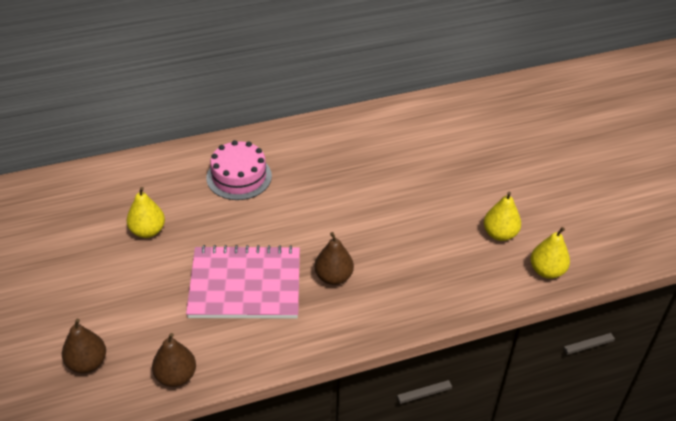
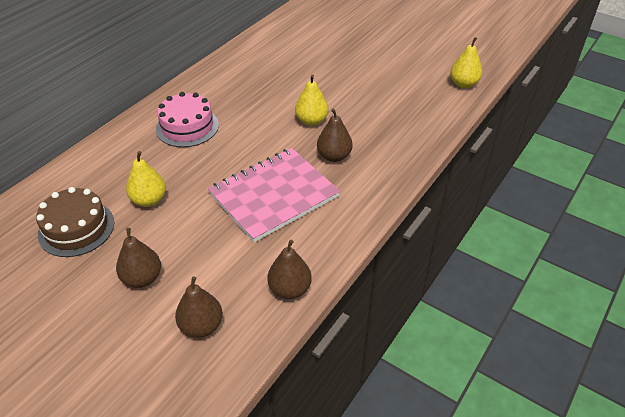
camera: 35 degrees left, 0 degrees up
(77, 225) = (76, 228): none -> brown cake
(83, 297) = (142, 278): none -> brown pear
(499, 234) = (412, 77): yellow pear -> yellow pear (311, 121)

